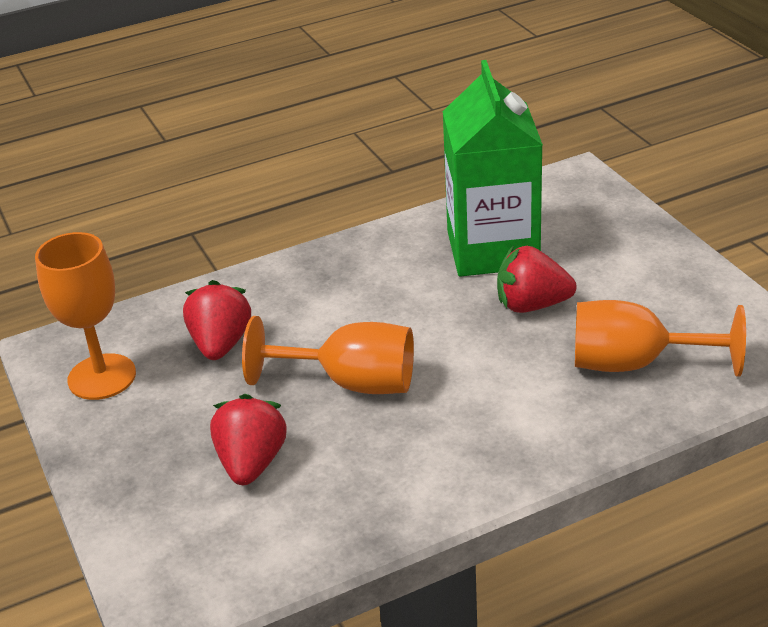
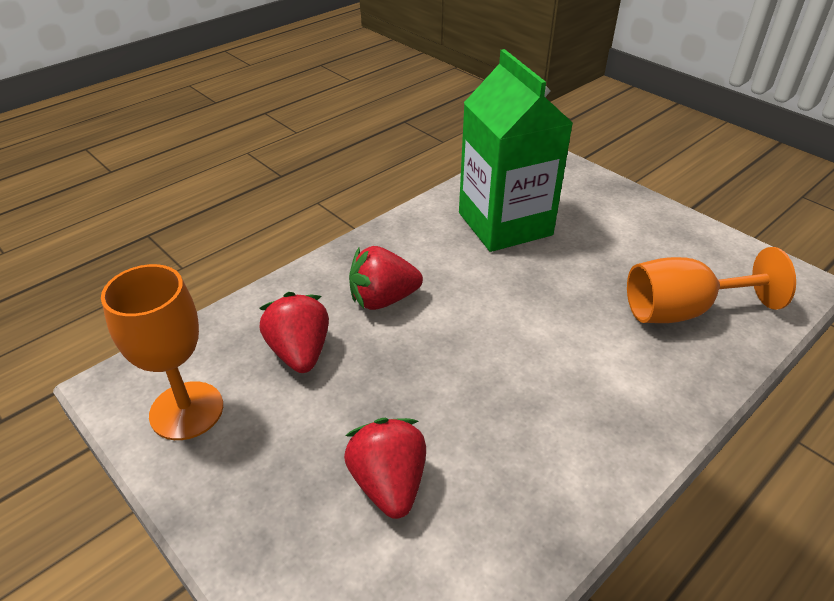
camera: 20 degrees left, 5 degrees up
(351, 383) = (447, 372): orange goblet -> none
(532, 305) = (566, 269): red strawberry -> red strawberry (383, 299)

